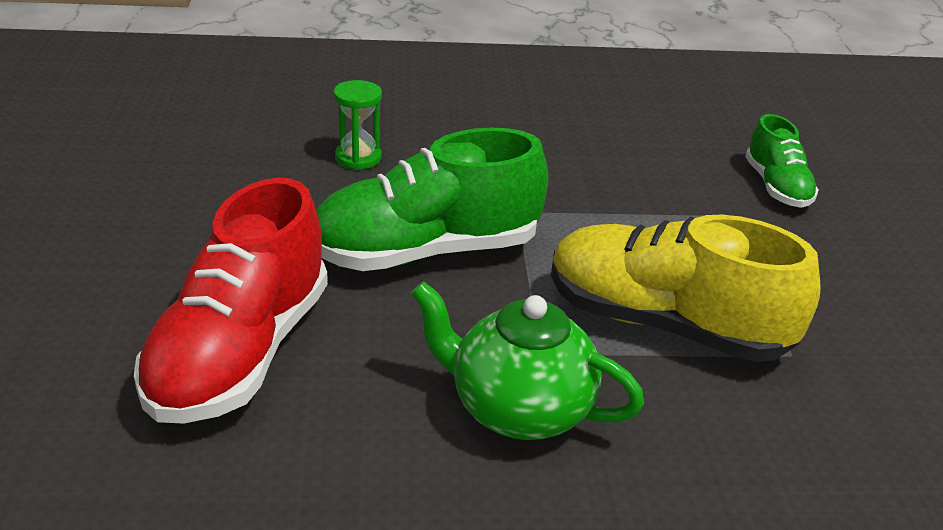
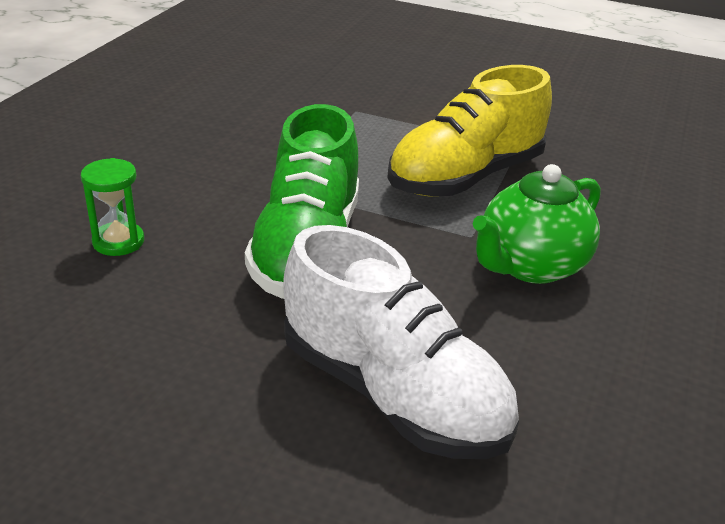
camera: 65 degrees left, 0 degrees up
(240, 353) = (393, 394): red shoe -> white shoe
(776, 187) = (336, 82): green shoe -> none

